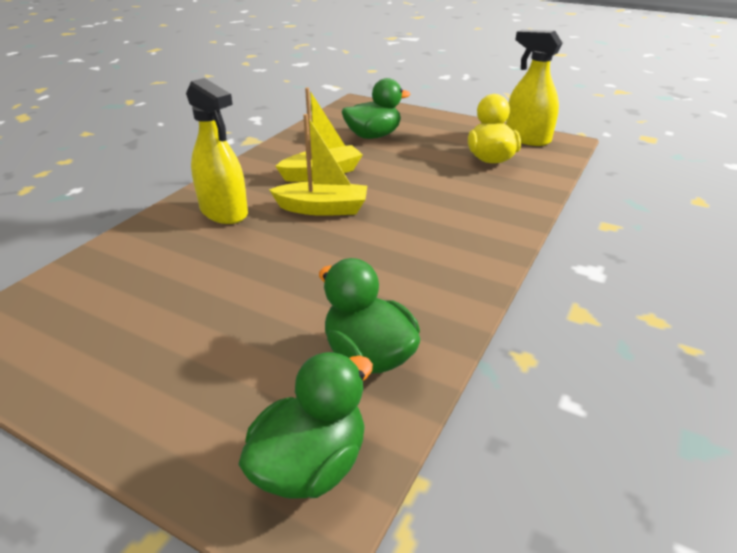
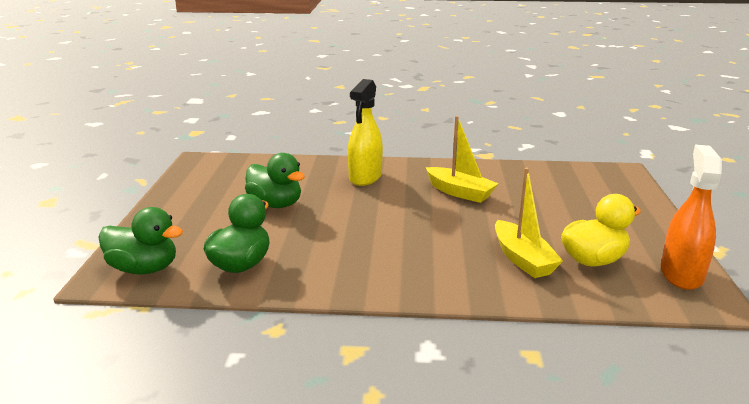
camera: 65 degrees right, 10 degrees down
(323, 209) = (404, 207): yellow boat -> yellow boat (522, 259)
(373, 136) = (559, 195): green duck -> green duck (275, 204)
(527, 138) = (681, 274): yellow spray bottle -> orange spray bottle

